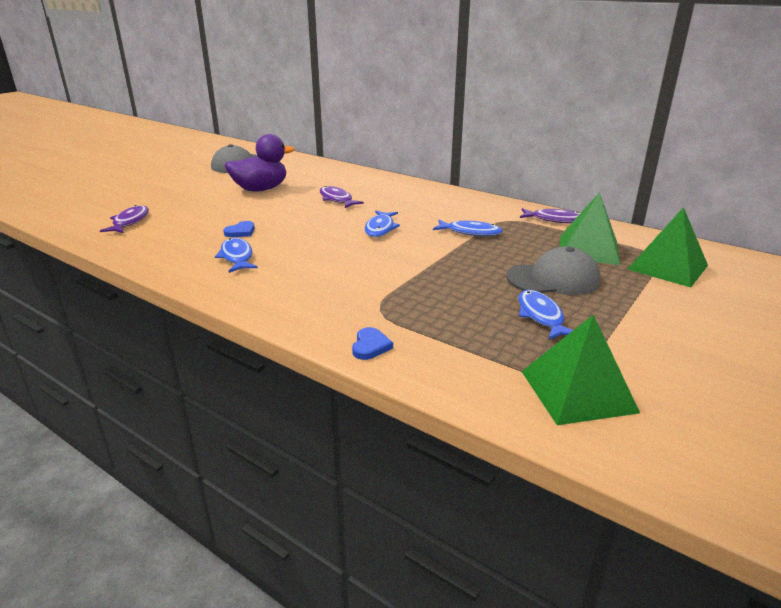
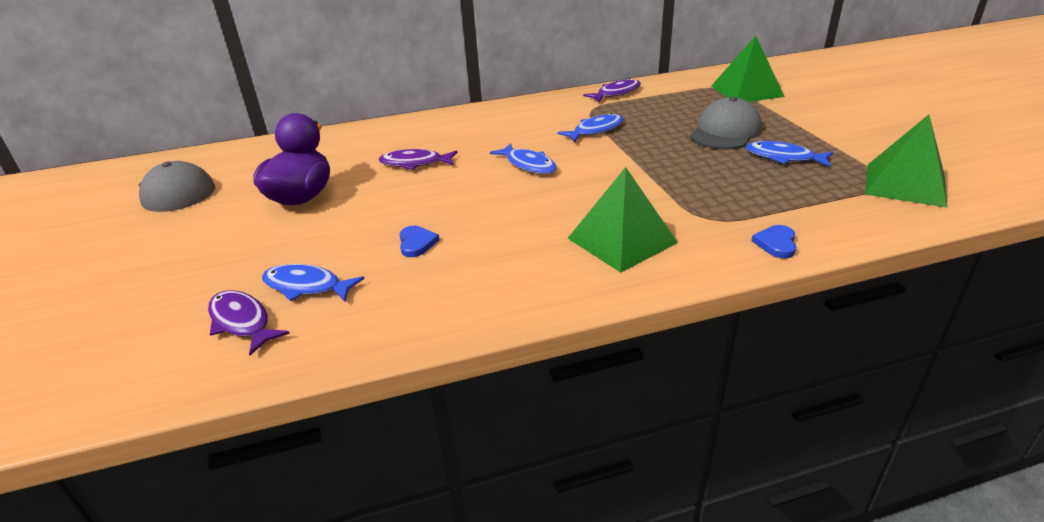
camera: 50 degrees left, 5 degrees up
(237, 257) = (489, 264): blue fish -> blue fish (306, 286)
(370, 346) = (776, 243): blue heart -> blue heart turned 120 degrees counterclockwise
(588, 249) = (687, 102): green pyramid -> green pyramid (621, 240)

